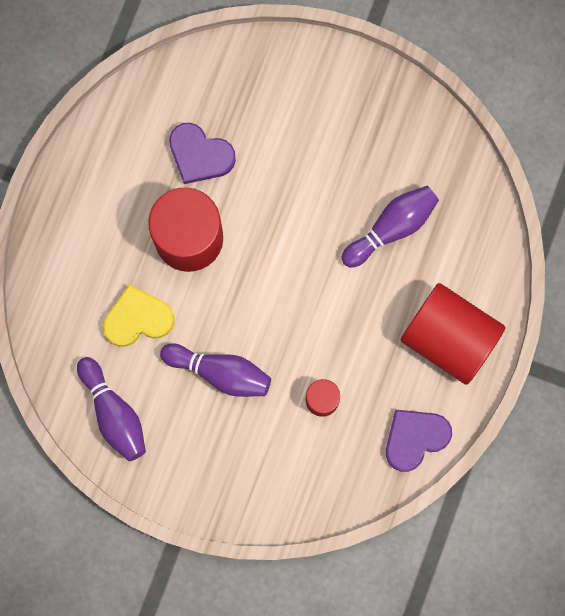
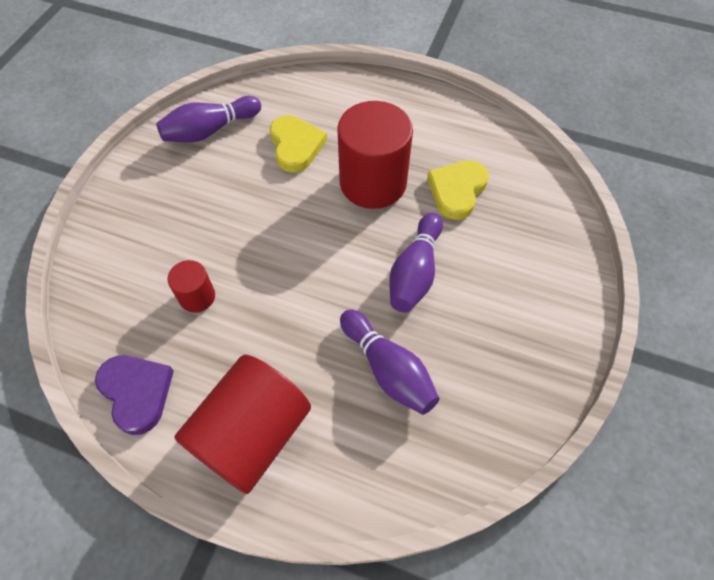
camera: 90 degrees right, 20 degrees down
(200, 155) = (457, 191): purple heart -> yellow heart
(220, 372) = (238, 208): purple bowling pin -> purple bowling pin (415, 272)

